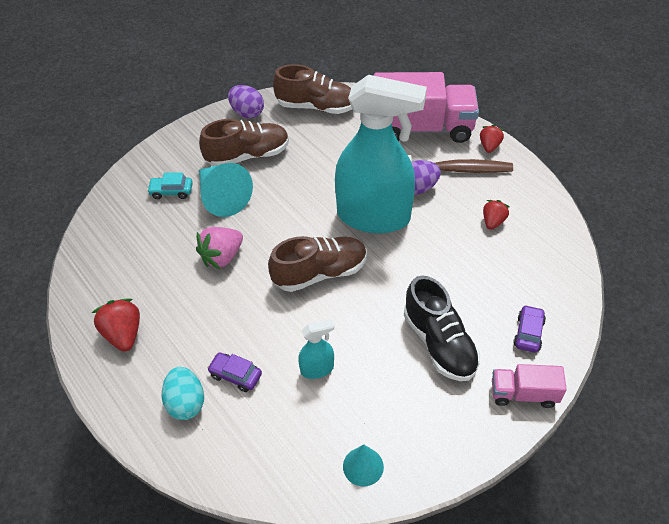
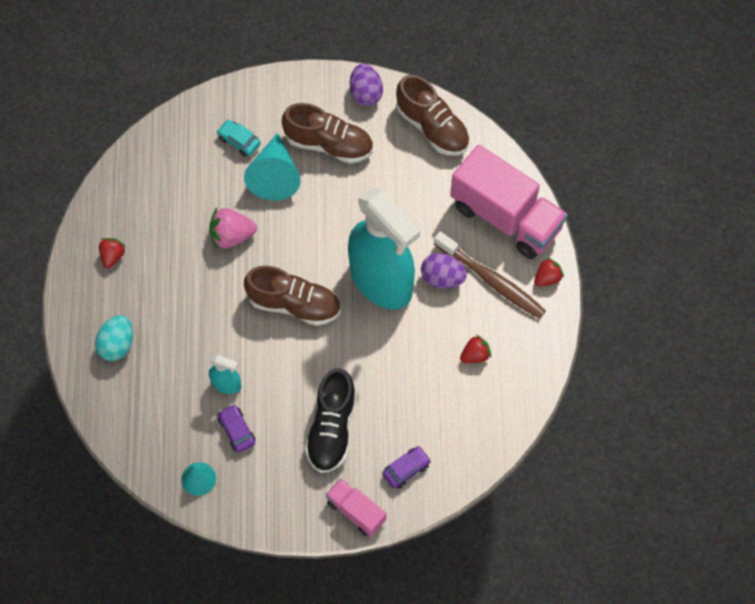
camera: 35 degrees right, 15 degrees up
(123, 334) = (112, 256): red strawberry -> red strawberry, size x0.64
(235, 375) = (166, 347): purple car -> purple car (237, 431)

